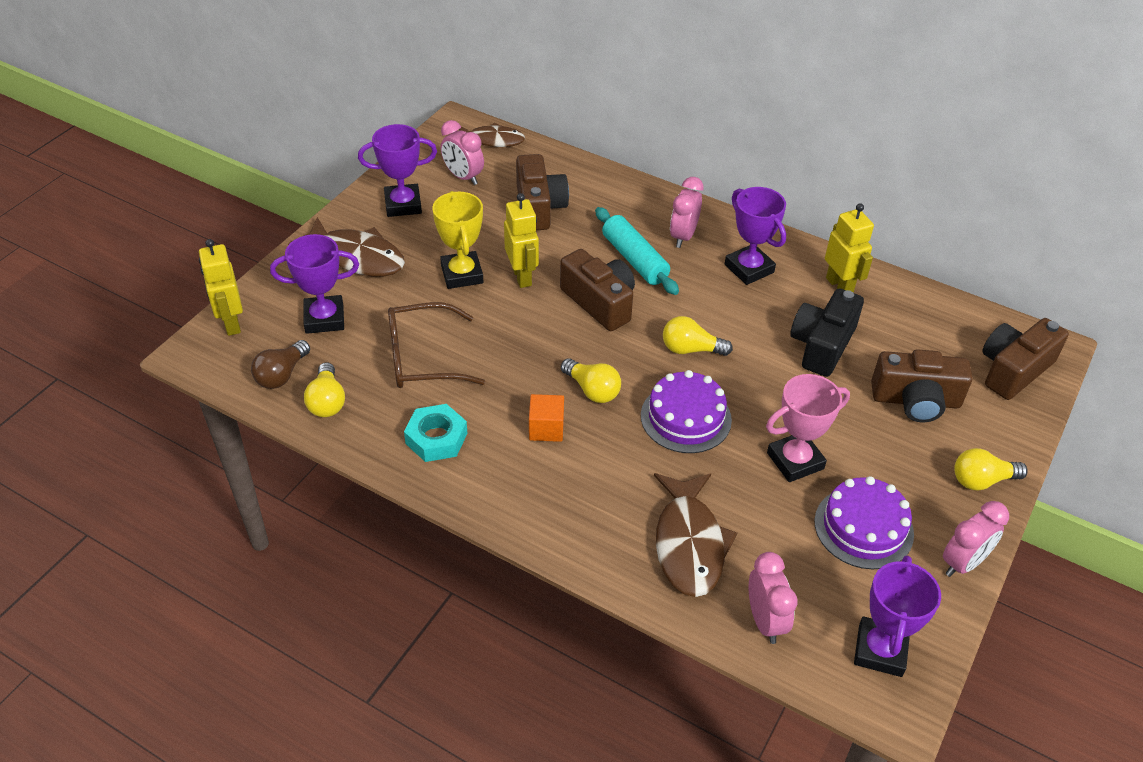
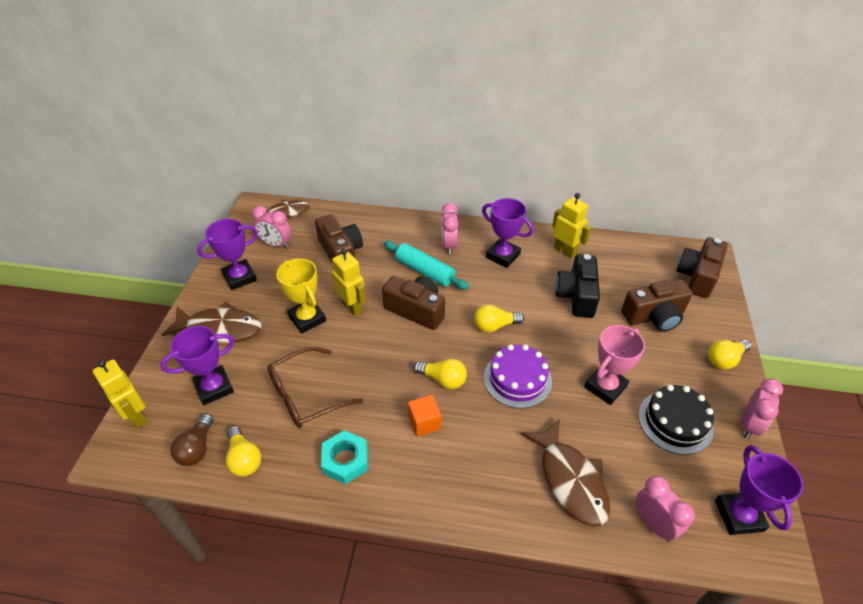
camera: 20 degrees left, 0 degrees up
(863, 527) = (675, 422): purple cake -> black cake

